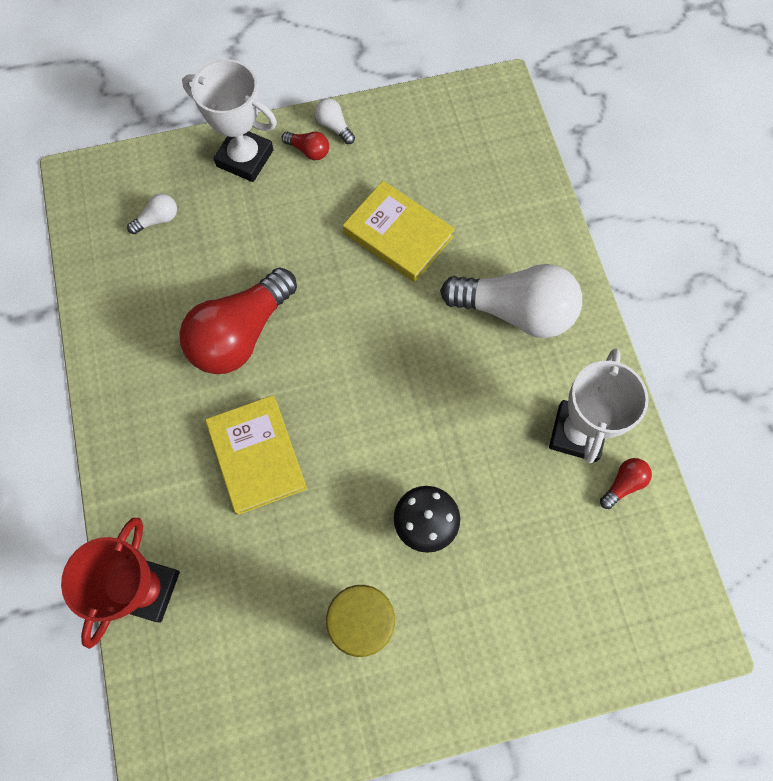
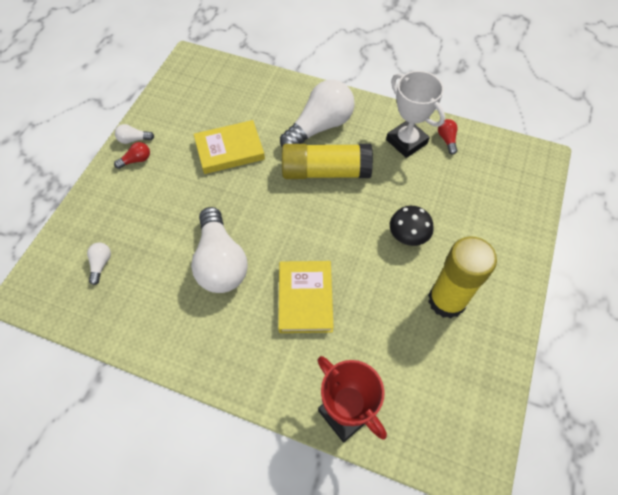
camera: 55 degrees left, 10 degrees down
(241, 334) = (220, 262): red light bulb -> white light bulb
(245, 158) = (108, 194): white trophy -> none
(257, 456) = (305, 298): yellow book -> yellow book turned 75 degrees clockwise
(450, 363) = (325, 171): none -> yellow glue stick

